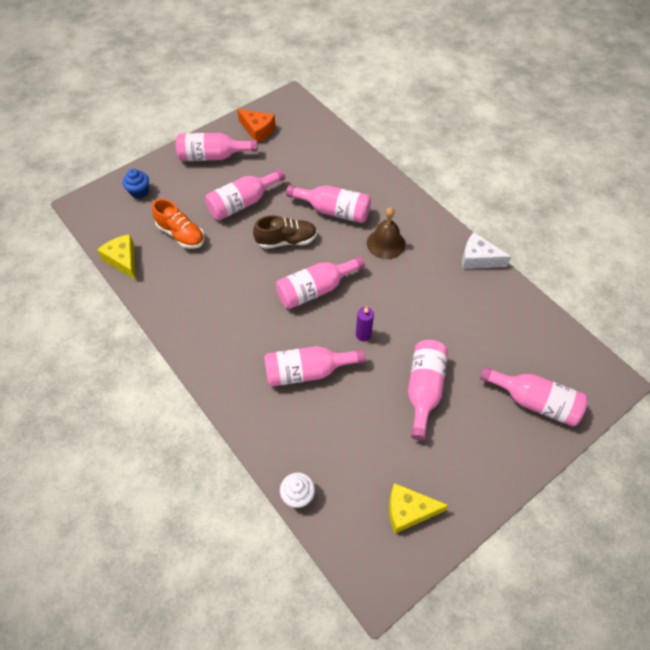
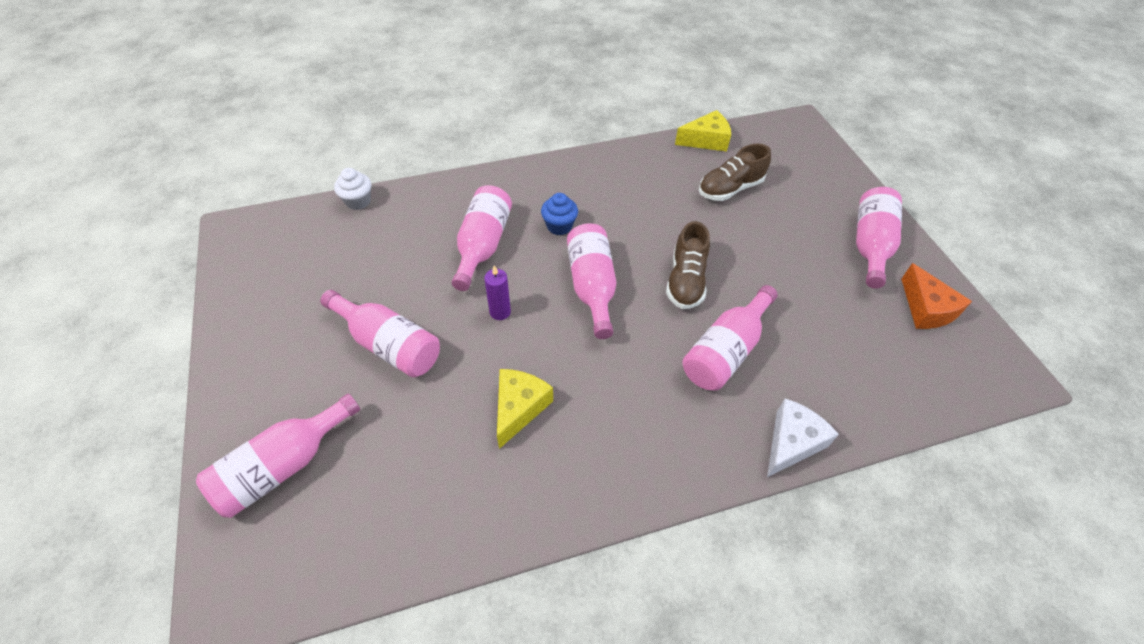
camera: 110 degrees right, 5 degrees down
(139, 192) = (813, 168): blue cupcake -> blue cupcake (559, 226)
(181, 234) = (730, 189): orange shoe -> brown shoe
(243, 203) = (769, 255): pink bottle -> none
(257, 130) = (926, 309): orange cheese -> orange cheese turned 75 degrees counterclockwise
(386, 243) = (638, 394): brown bell -> none
(408, 511) = (274, 276): yellow cheese -> yellow cheese (519, 408)
(478, 259) = (554, 518): white cheese -> white cheese (792, 443)

